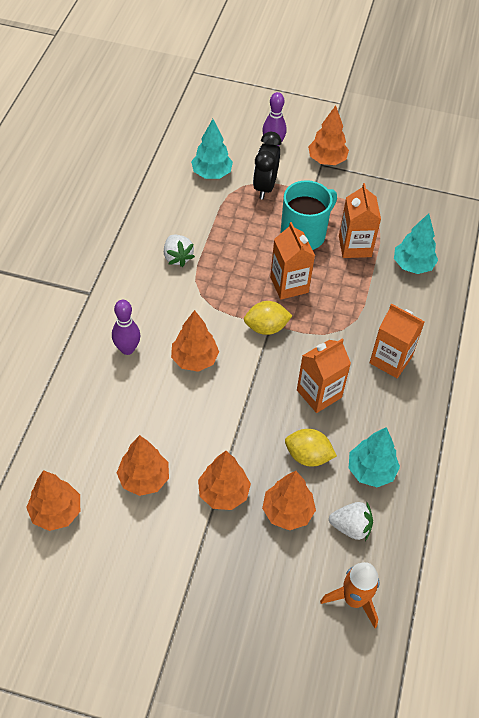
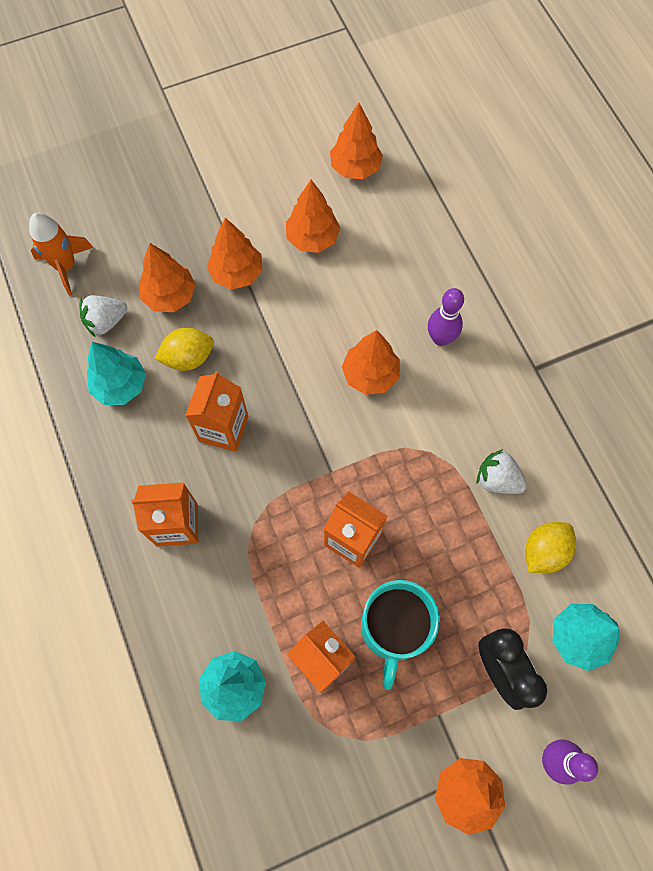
camera: 145 degrees right, 15 degrees up
(266, 327) = (333, 464): yellow lemon -> yellow lemon (544, 551)

